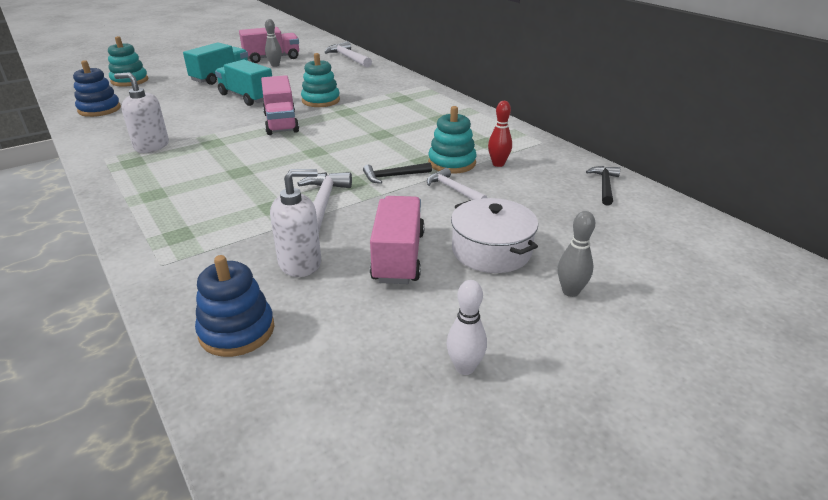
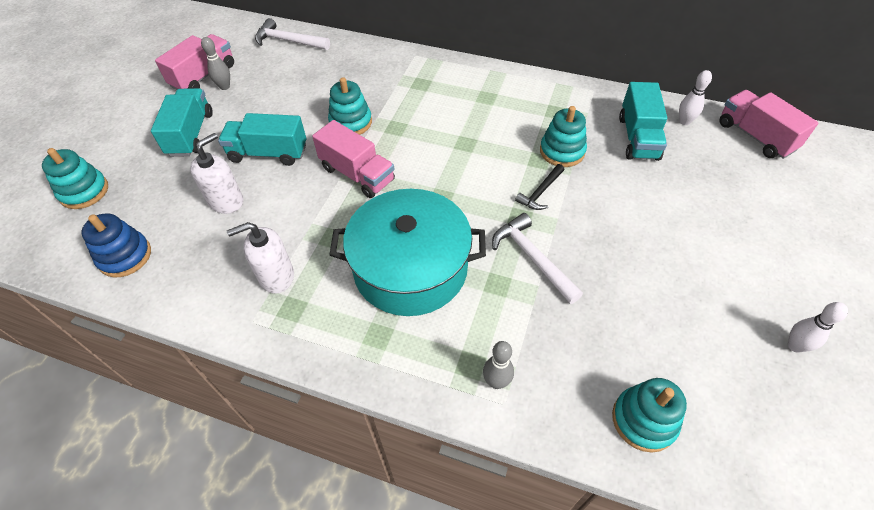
camera: 35 degrees left, 20 degrees up
(231, 174) = (410, 268): none -> turquoise pot
(237, 331) = (644, 420): blue stacking toy -> turquoise stacking toy
(300, 263) = (598, 329): white soap dispenser -> white soap dispenser (226, 201)
(398, 257) = (650, 278): pink truck -> pink truck (755, 136)
(453, 189) = (599, 182): white hammer -> none
(491, 250) = (694, 233): white pot -> none
(498, 164) = (594, 134): red bowling pin -> none
(537, 179) = (638, 138): none -> turquoise truck
(570, 291) = (774, 241): grey bowling pin -> grey bowling pin (496, 382)
(604, 186) = (684, 121): black hammer -> white bowling pin

